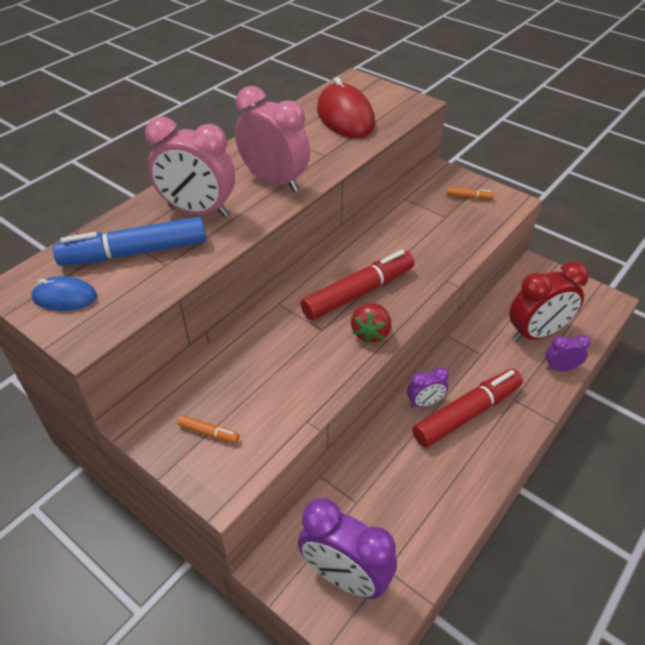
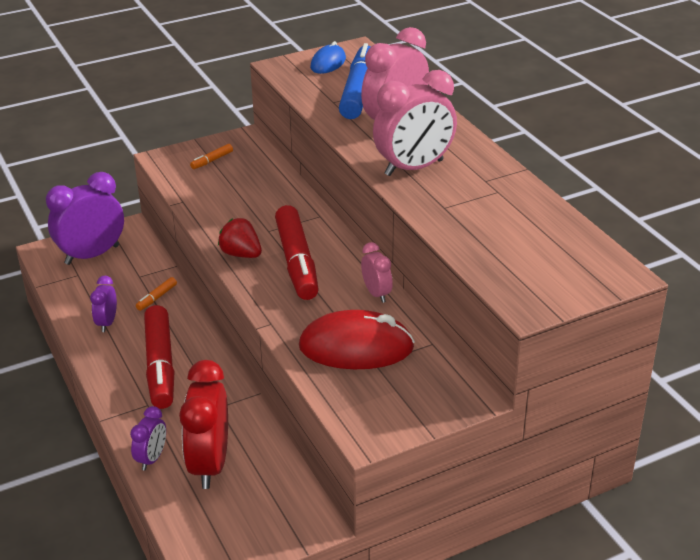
camera: 115 degrees right, 10 degrees down
(345, 117) = (520, 240): red mouse -> red mouse (356, 347)
(369, 237) = (376, 294): none -> pink clock
(425, 403) = (194, 343): purple clock -> purple clock (107, 323)
(469, 197) = (401, 399): orange marker -> orange marker (157, 298)

